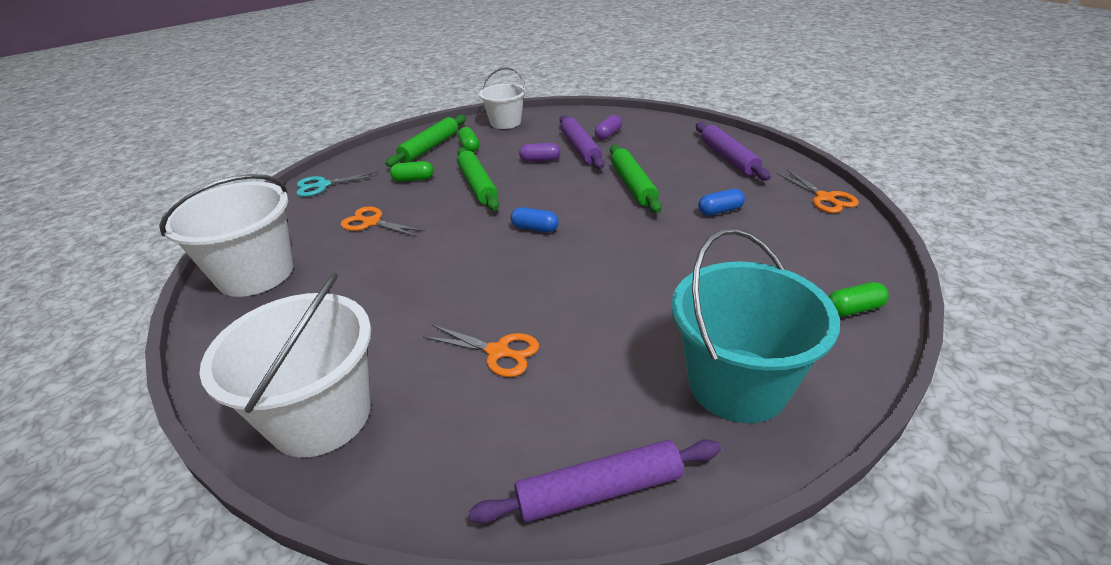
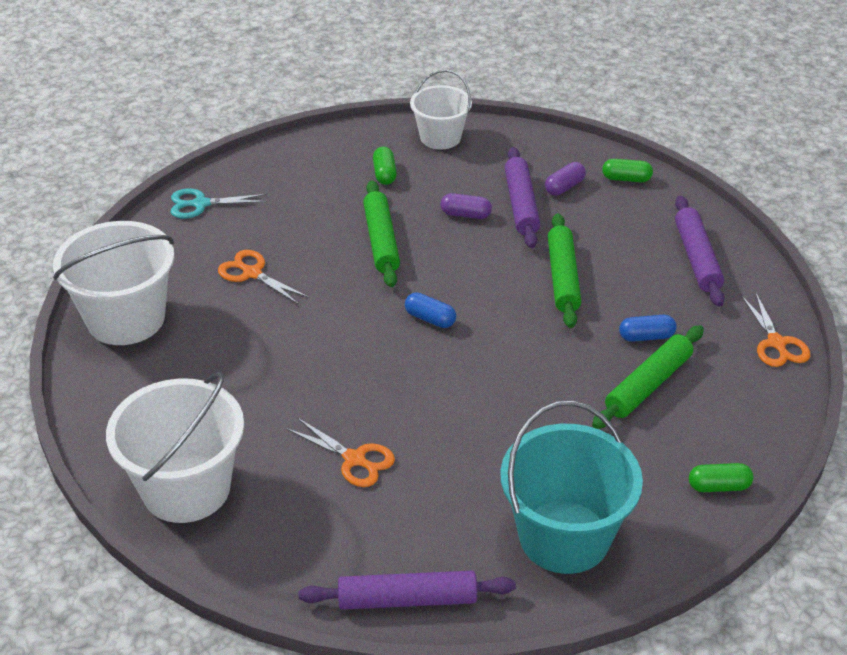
camera: 10 degrees right, 5 degrees up
(413, 179) = (307, 215): green capsule -> green capsule (626, 179)
(430, 147) = (335, 164): green rolling pin -> green rolling pin (648, 385)

